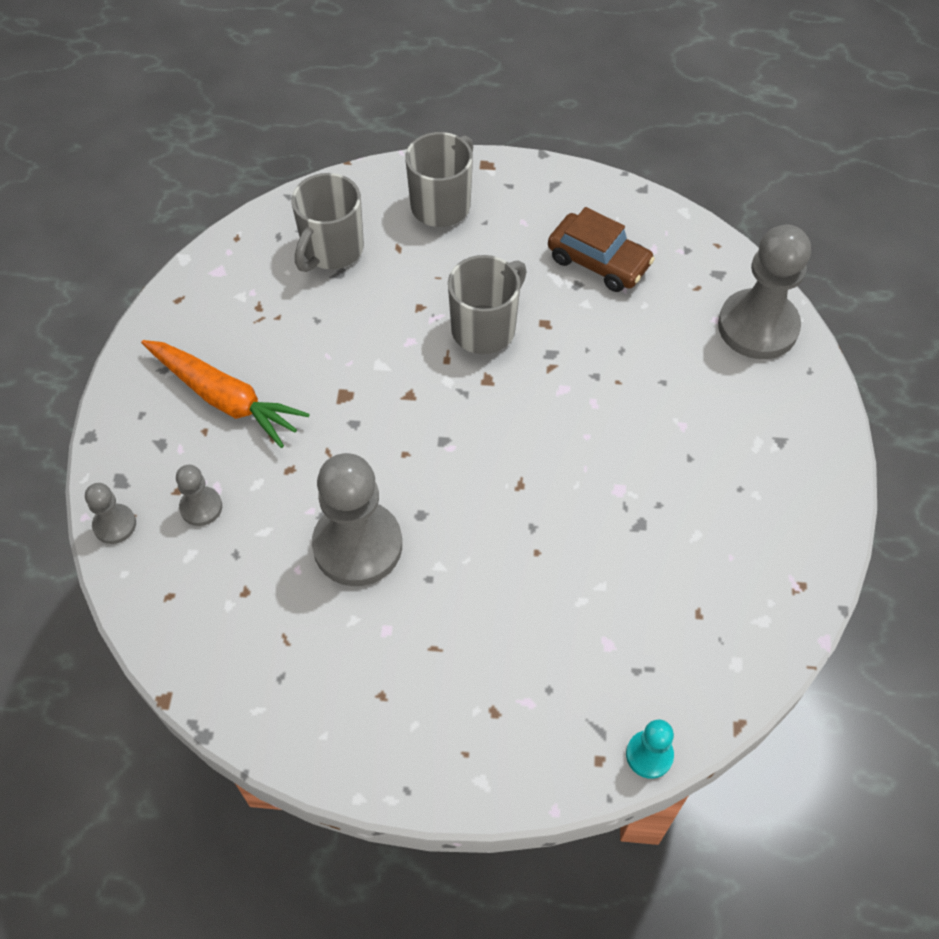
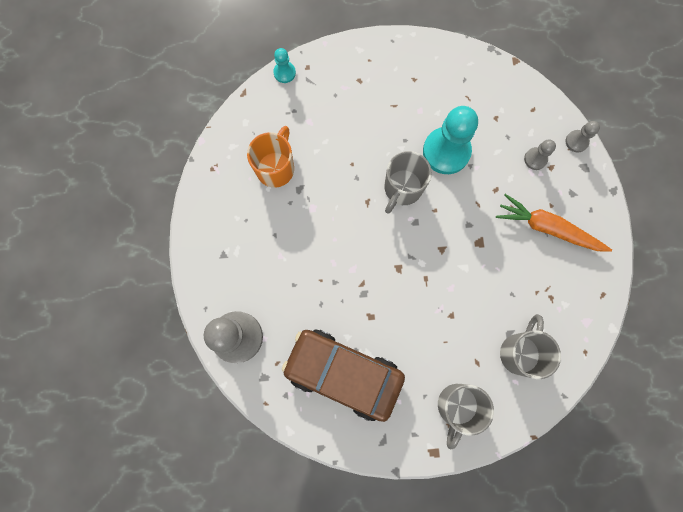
camera: 170 degrees right, 20 degrees up
(357, 545) = (446, 151): grey pawn -> turquoise pawn
(485, 328) = (407, 305): grey mug -> grey mug (402, 189)
(598, 261) = (343, 374): brown car -> brown car, size x1.66
(680, 567) = (276, 168): none -> orange mug

